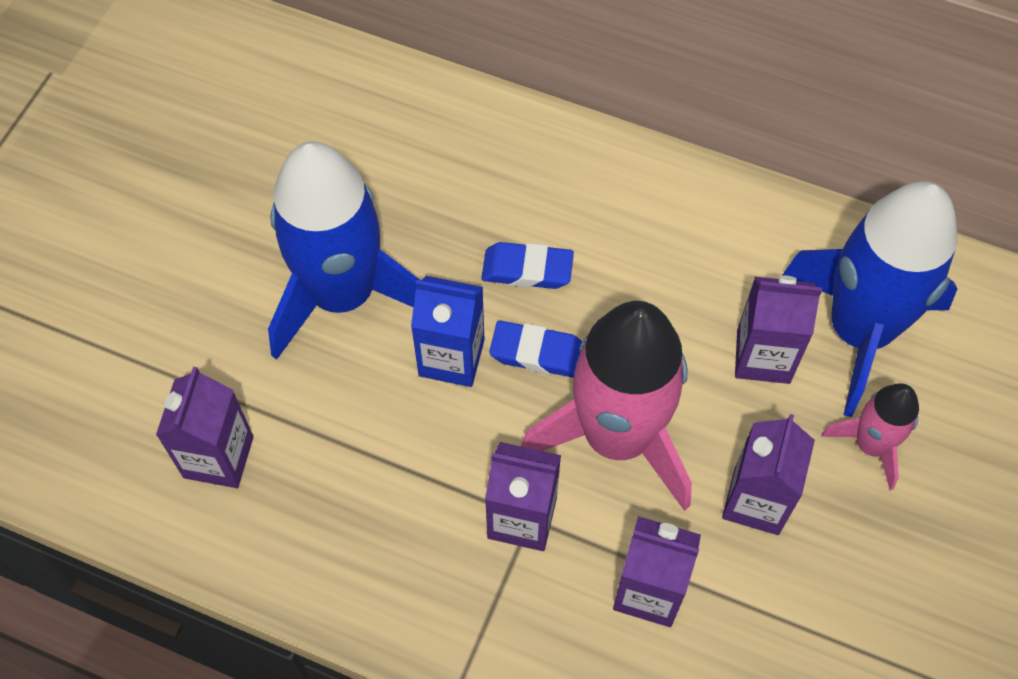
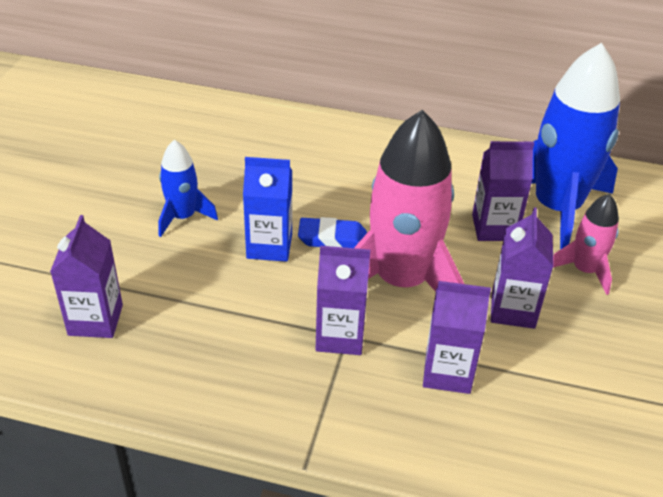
camera: 10 degrees left, 20 degrees down
(343, 294) = (183, 217): blue rocket -> blue rocket, size x0.50
(527, 269) = (316, 193): blue eraser -> none

